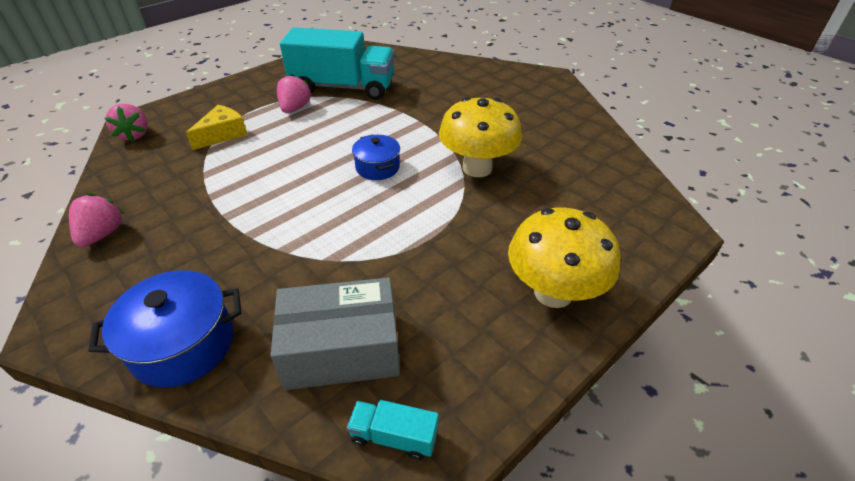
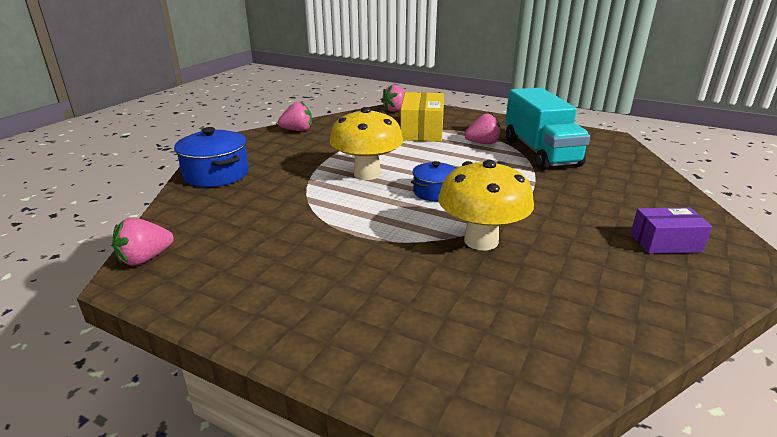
camera: 70 degrees right, 15 degrees down
(223, 134) = (422, 131): yellow cheese -> yellow box
(342, 349) = (220, 223): grey box -> none
(394, 436) = (145, 258): turquoise truck -> pink strawberry
(515, 94) = (665, 242): none -> purple box
(553, 292) = (312, 316): yellow mushroom -> yellow mushroom (367, 174)

